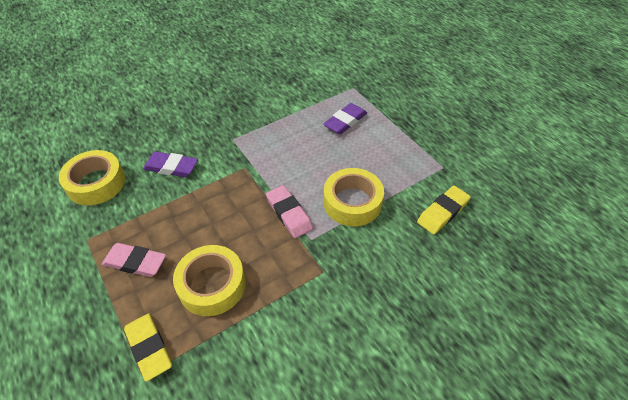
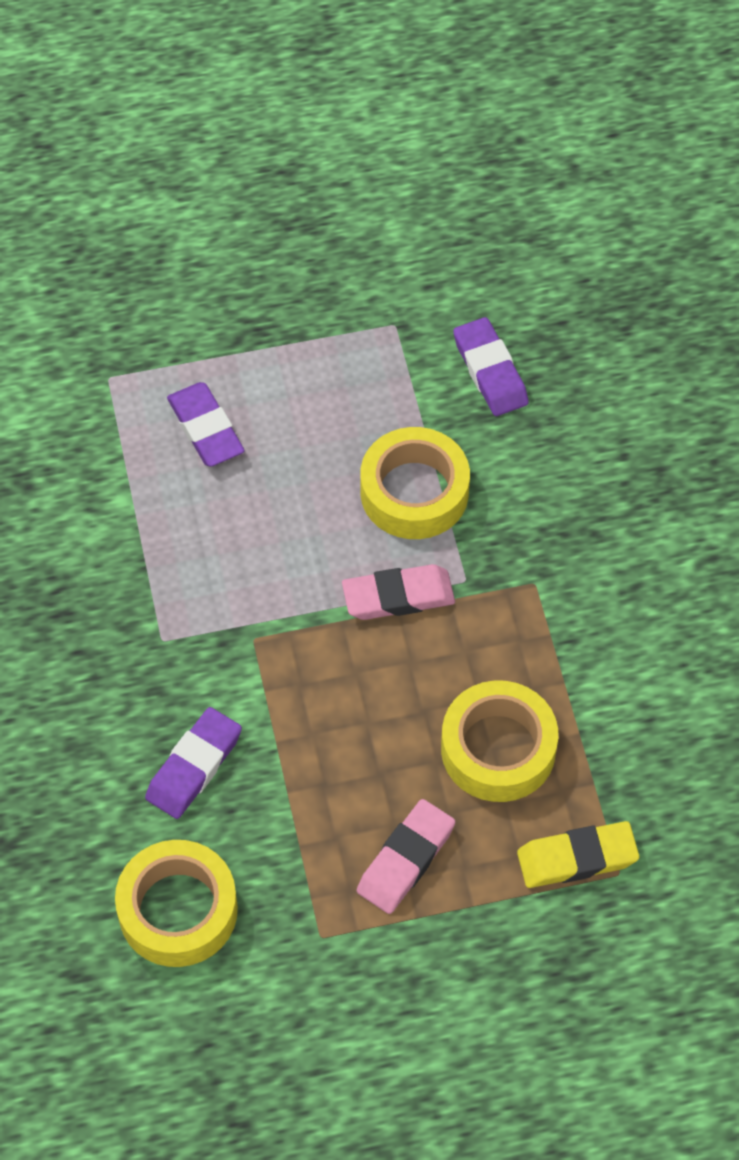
camera: 70 degrees left, 10 degrees up
(442, 212) = (490, 371): yellow eraser -> purple eraser

